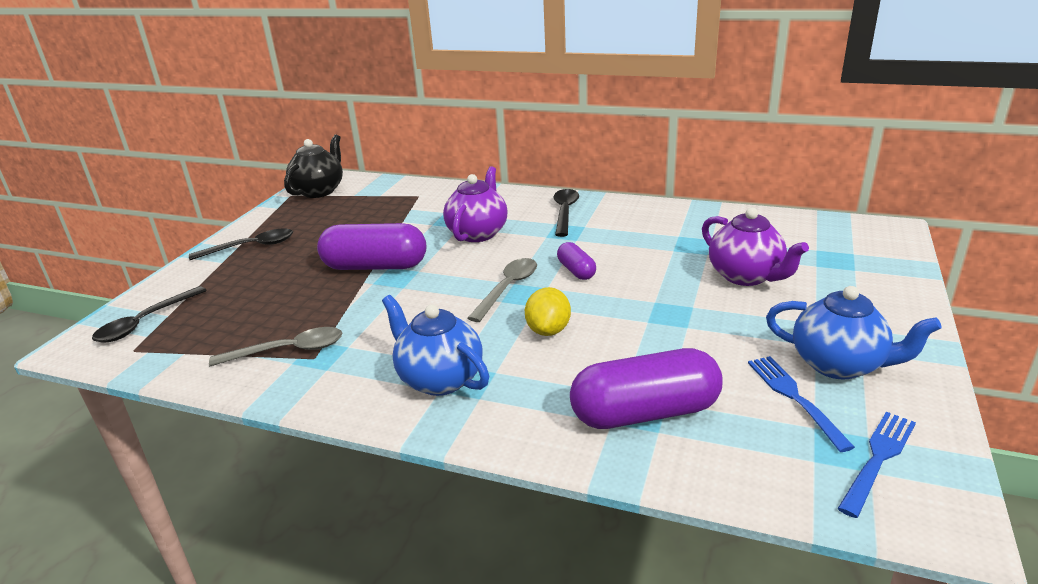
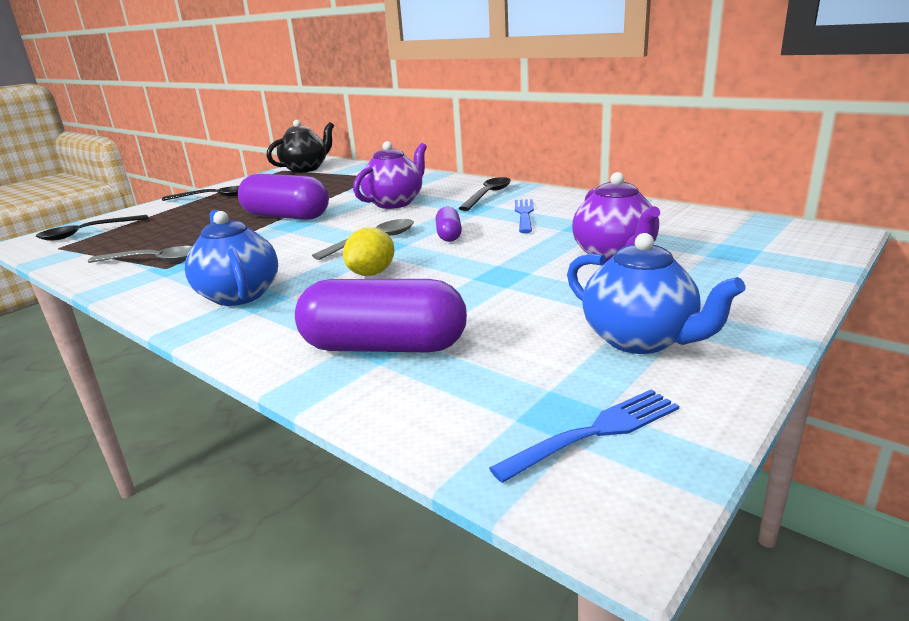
camera: 20 degrees right, 5 degrees down
(795, 398) = (556, 360): blue fork -> blue fork (524, 214)

